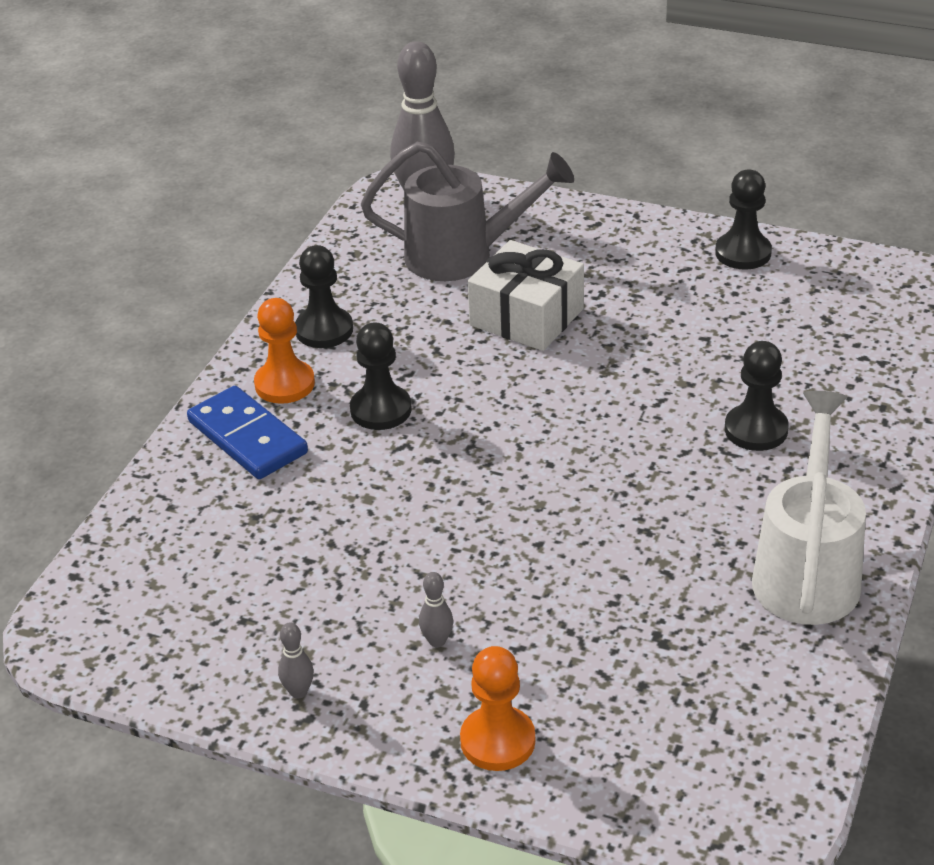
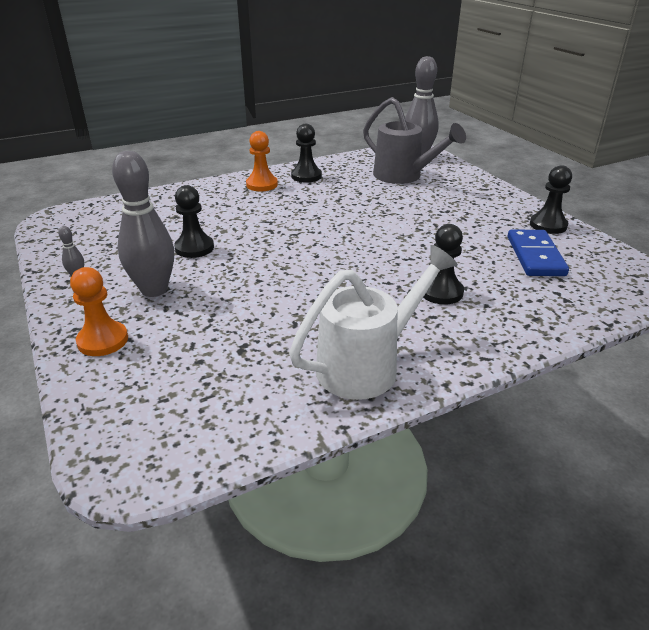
camera: 40 degrees right, 5 degrees down
(247, 437) = (219, 193): blue domino -> blue domino (535, 256)
(381, 410) = (281, 207): black pawn -> black pawn (194, 248)
(437, 641) = (154, 290): grey bowling pin -> grey bowling pin, size x2.48
(527, 317) = (397, 204): white gift -> none

